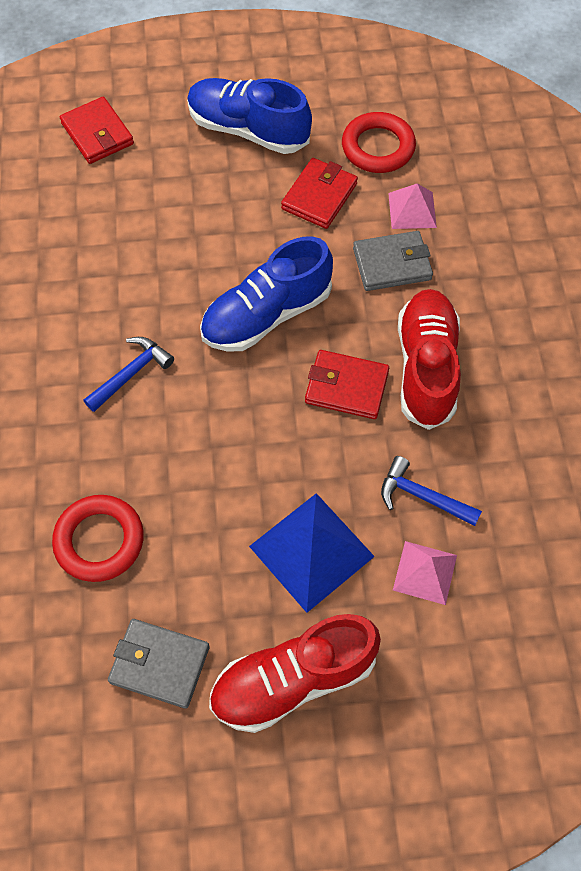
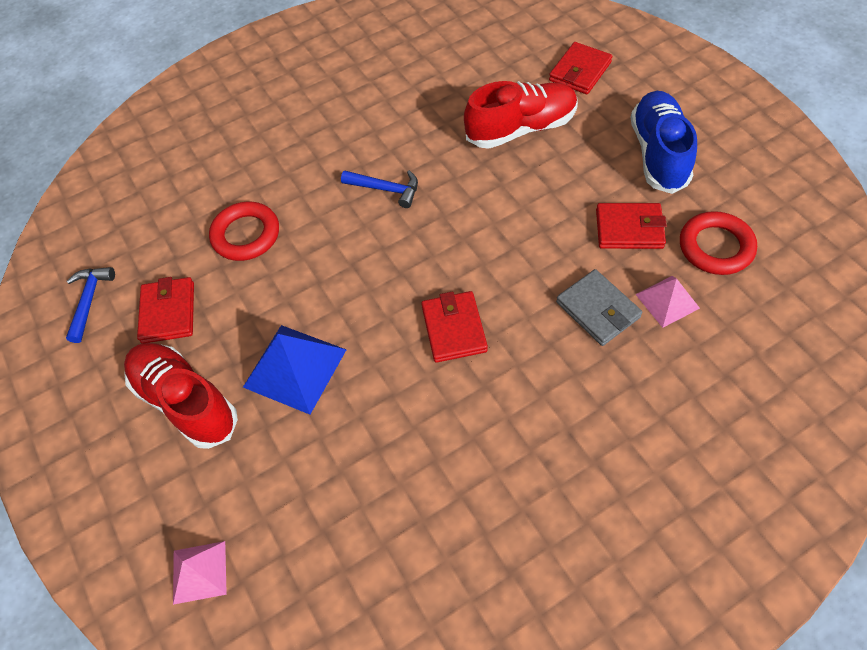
camera: 70 degrees right, 5 degrees down
(159, 664) = (168, 312): grey wallet -> red wallet
(266, 315) = (488, 245): blue shoe -> none
(422, 496) = (381, 428): blue hammer -> blue hammer (89, 301)
(424, 572) = (312, 458): pink pyramid -> pink pyramid (199, 572)
(426, 367) = (508, 379): red shoe -> red shoe (521, 129)

